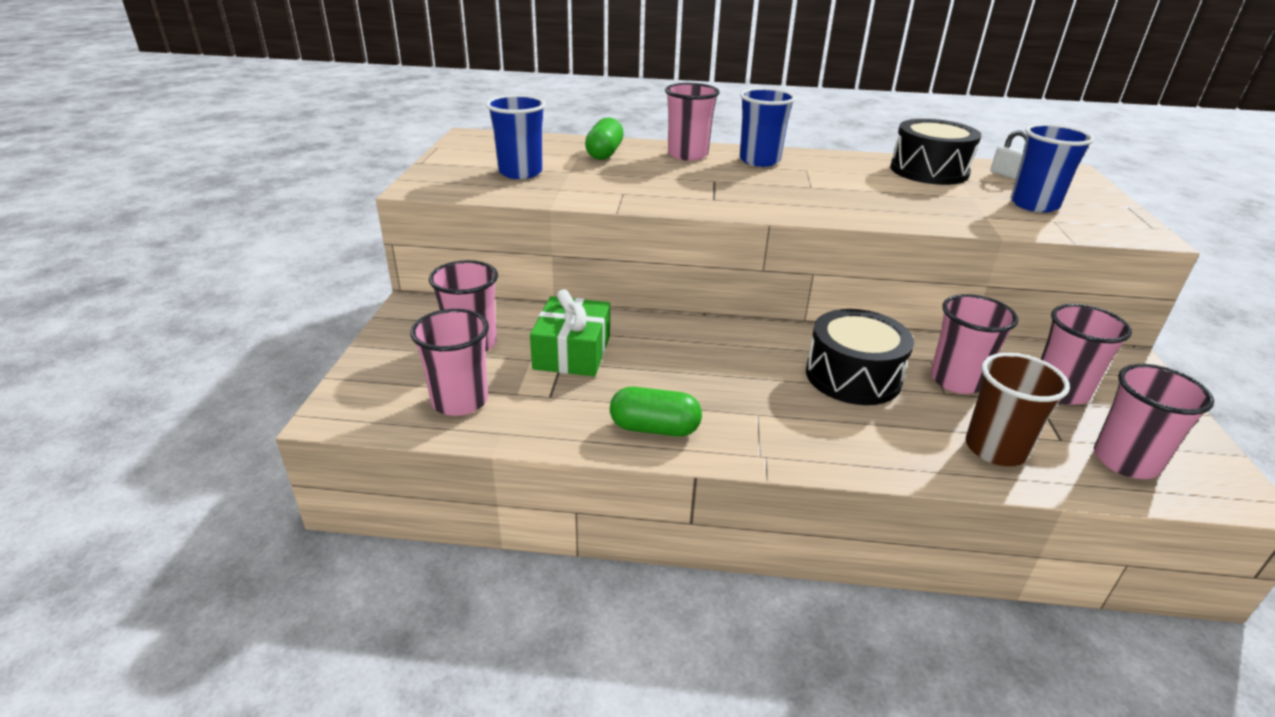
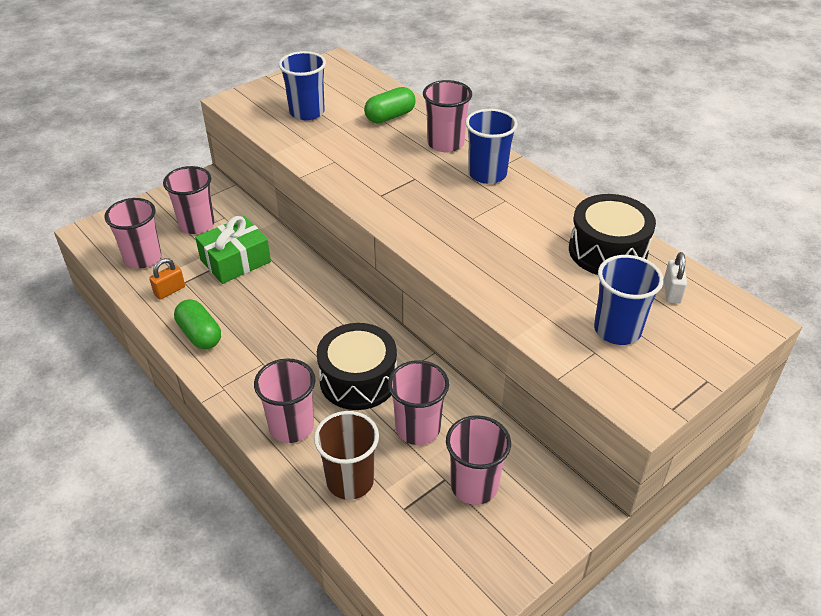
camera: 45 degrees right, 10 degrees up
(548, 411) = (169, 291): none -> orange padlock
(1125, 461) = (414, 551): pink cup -> pink cup (291, 426)

